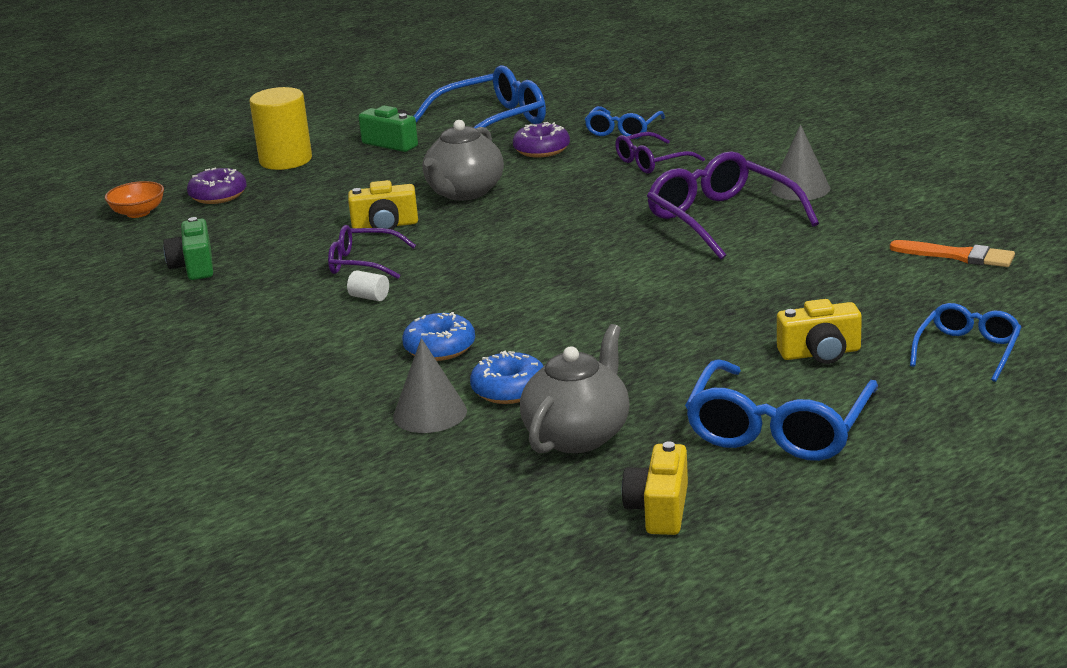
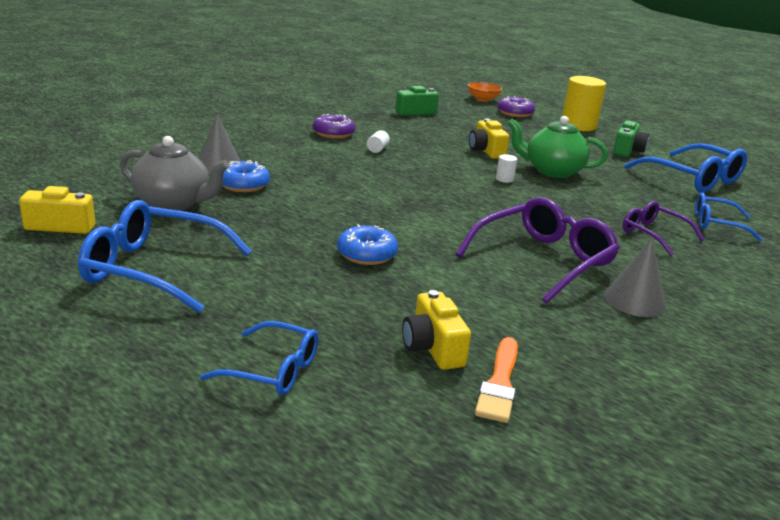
camera: 75 degrees right, 0 degrees up
(363, 263) = (427, 147): purple glasses -> none
(440, 348) = (305, 167): blue donut -> blue donut (366, 254)
(464, 192) = (552, 171): grey teapot -> green teapot
(491, 221) = (504, 179): none -> white cylinder
(541, 150) = (650, 194): purple donut -> purple donut (333, 133)
(820, 353) = (279, 293): yellow camera -> yellow camera (433, 348)

